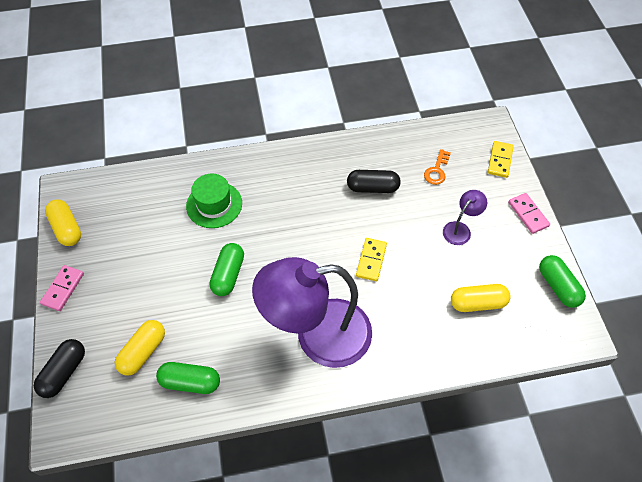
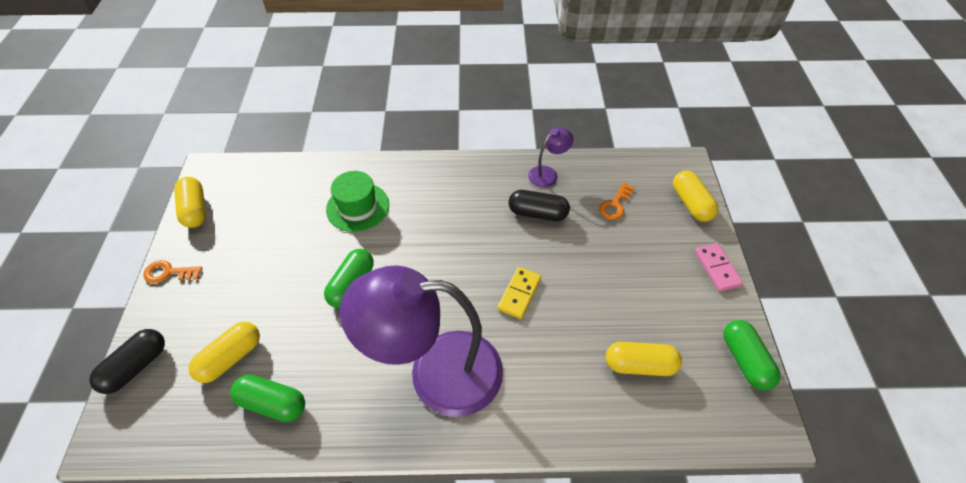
camera: 10 degrees right, 5 degrees down
(63, 289) = (168, 273): pink domino -> orange key
(460, 229) = (632, 274): purple lamp -> purple lamp (547, 173)
(500, 160) = (691, 203): yellow domino -> yellow capsule

